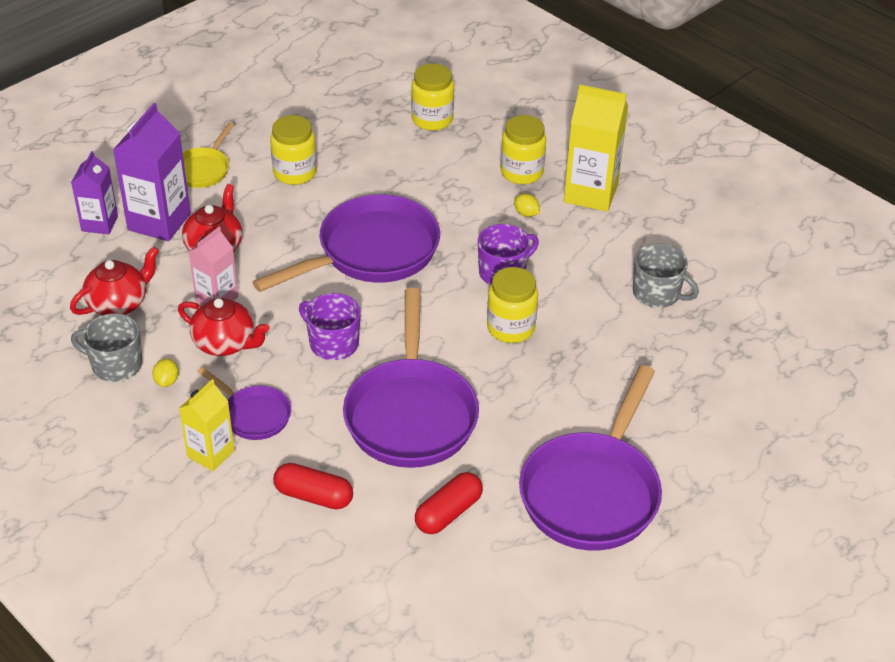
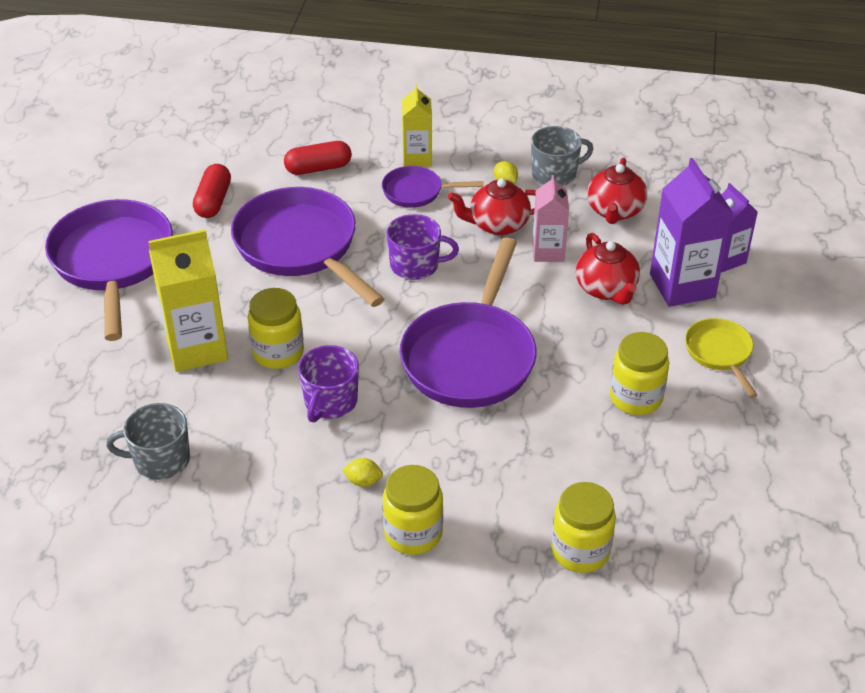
camera: 145 degrees right, 0 degrees up
(591, 193) = (314, 549): yellow carton -> yellow carton (196, 348)

